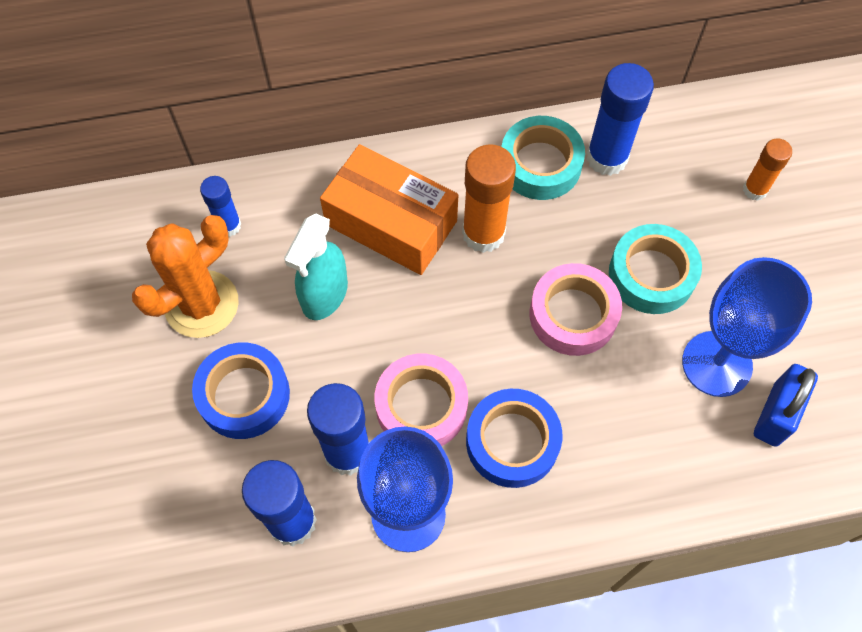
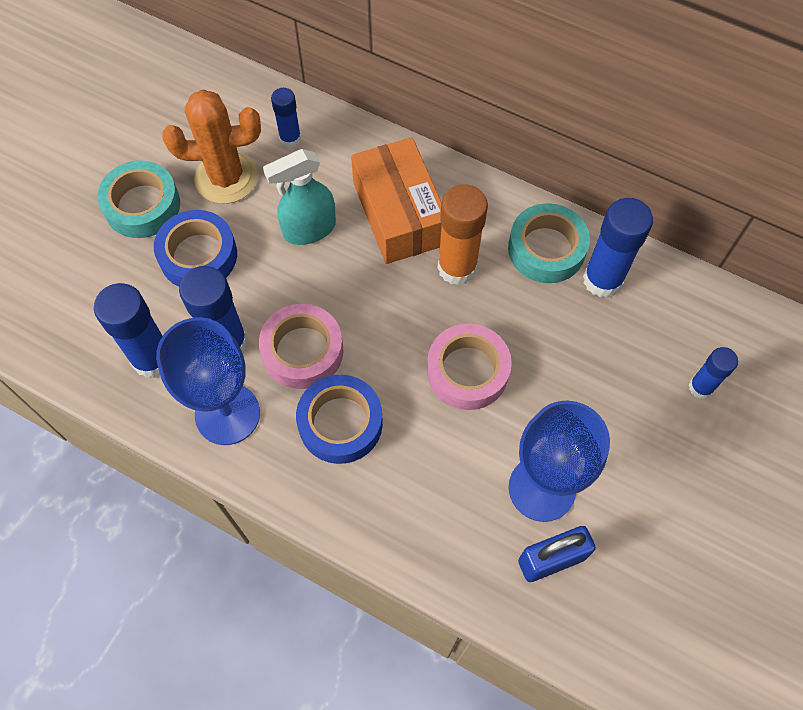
camera: 40 degrees right, 0 degrees up
(651, 274) = (554, 388): turquoise tape -> turquoise tape (142, 205)
(755, 190) = (700, 387): orange glue stick -> blue glue stick

